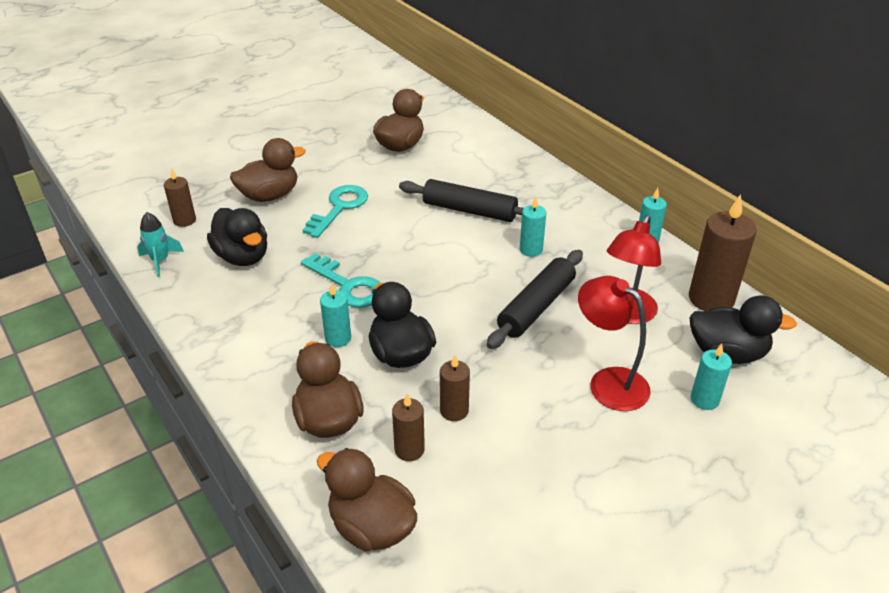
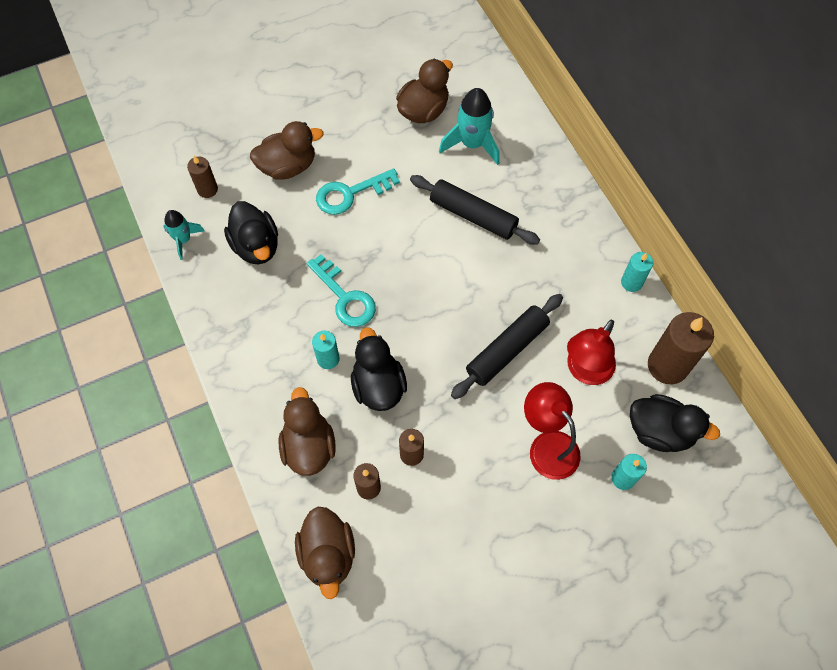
camera: 10 degrees right, 25 degrees up
(339, 208) = (351, 194): turquoise key -> turquoise key turned 150 degrees counterclockwise
(371, 527) = (328, 555): brown duck -> brown duck turned 150 degrees counterclockwise
(454, 162) = (472, 144): none -> turquoise rocket
(531, 250) = (519, 277): turquoise candle -> none

